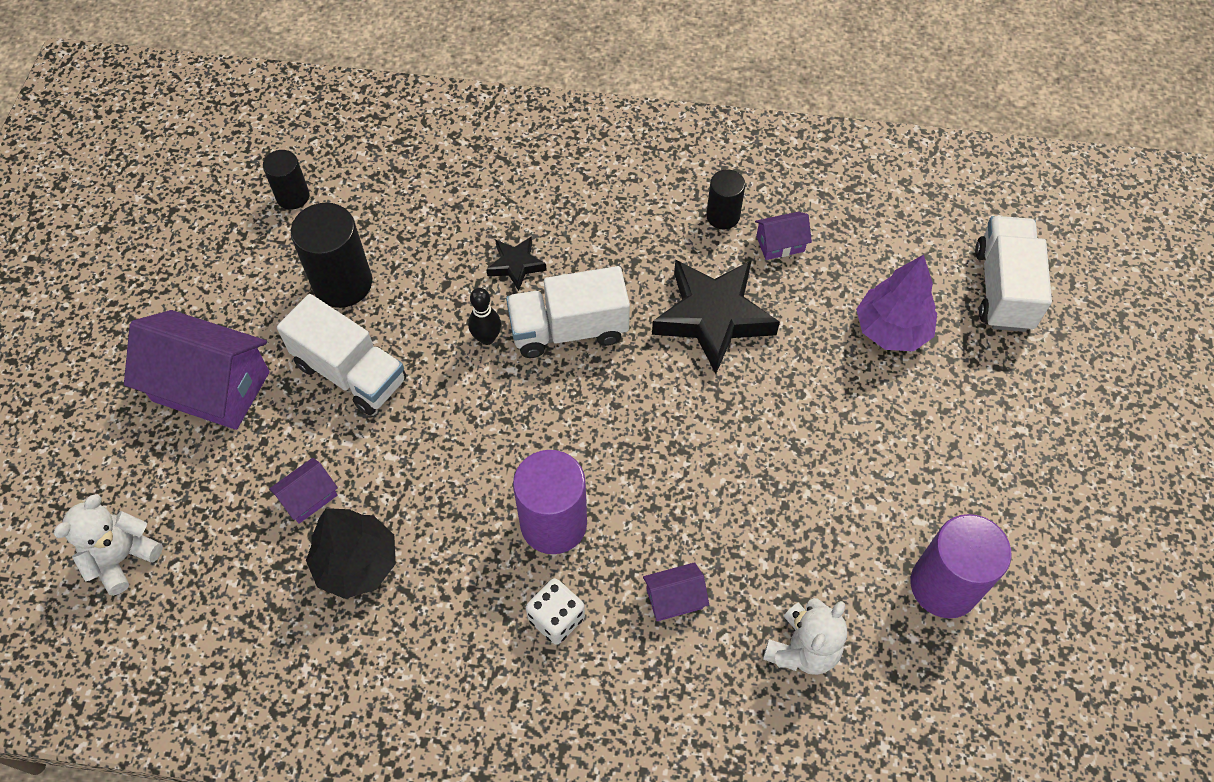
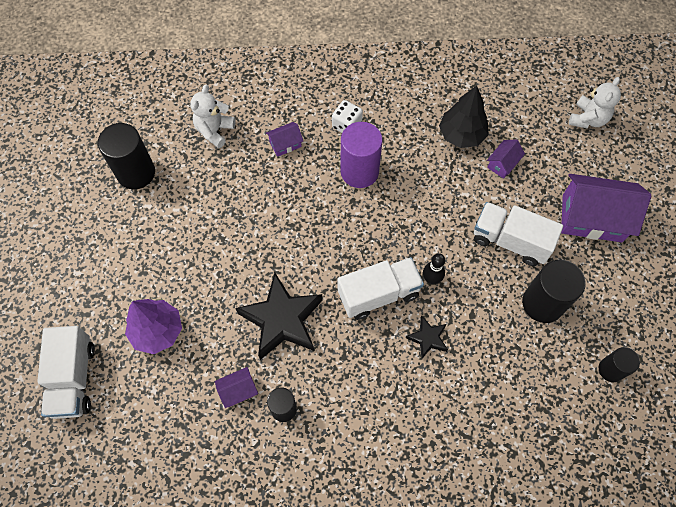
camera: 170 degrees right, 5 degrees up
(944, 585) = (136, 173): purple cylinder -> black cylinder

